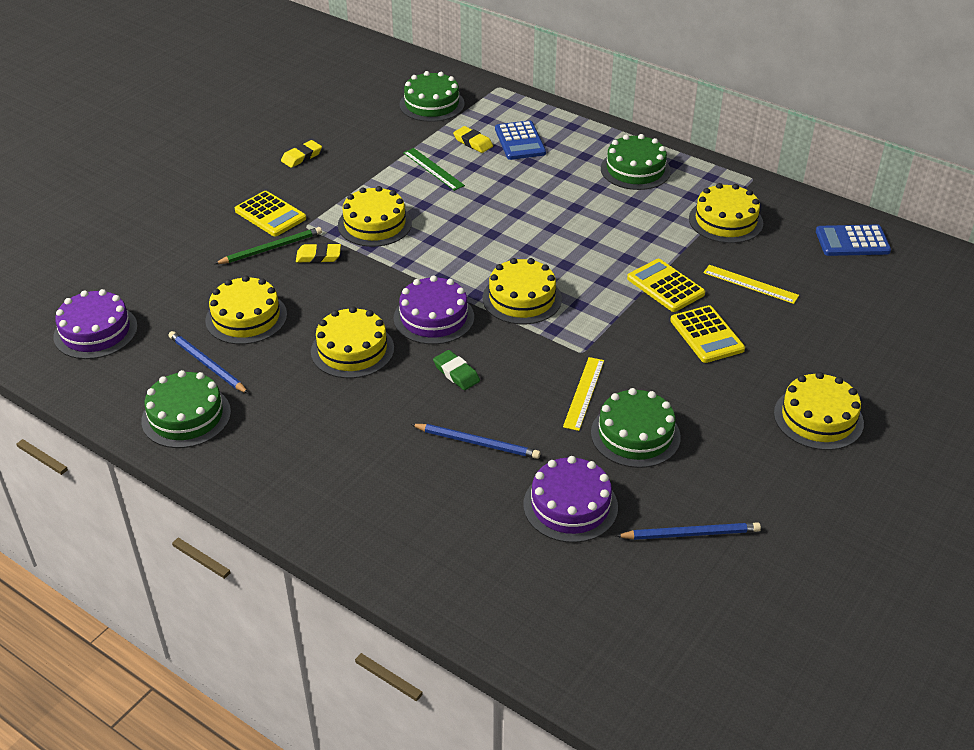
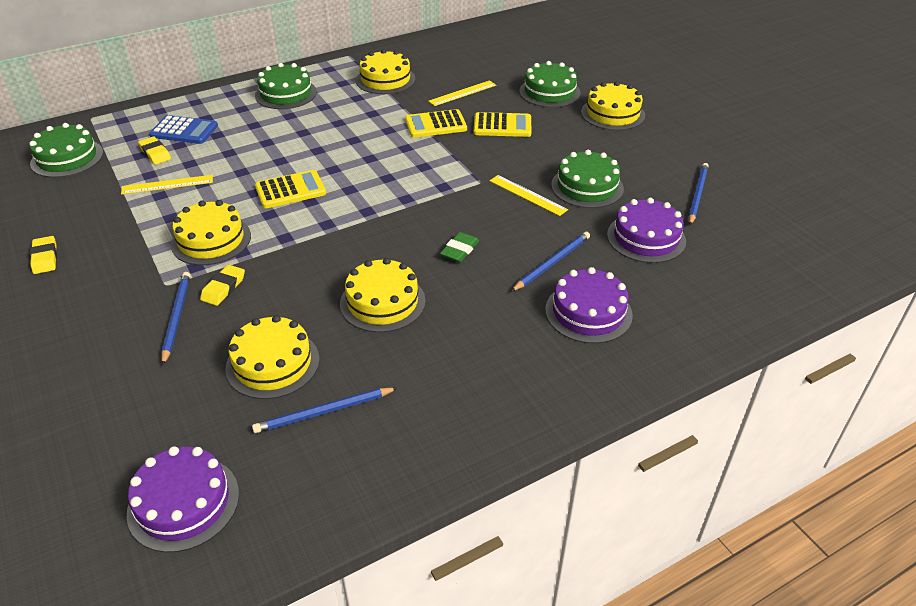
camera: 65 degrees left, 0 degrees up
(186, 416) = (395, 448): green cake -> green cake (549, 92)
(270, 215) = (118, 304): yellow calculator -> yellow calculator (290, 190)
(271, 248) = (176, 317): green pencil -> blue pencil
(433, 169) = (167, 184): green ruler -> yellow ruler
(433, 317) = (377, 242): purple cake -> purple cake (588, 312)
(456, 373) = (459, 250): green eraser -> green eraser turned 45 degrees counterclockwise
(473, 142) = (155, 153): yellow eraser -> yellow eraser turned 75 degrees clockwise
(522, 298) = (393, 190): yellow cake -> none
(852, 241) = (451, 46): blue calculator -> none

